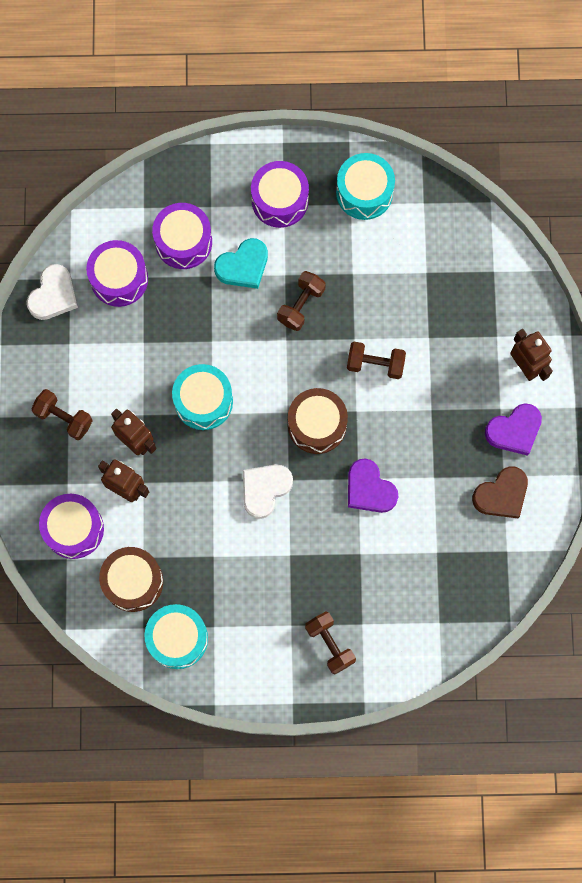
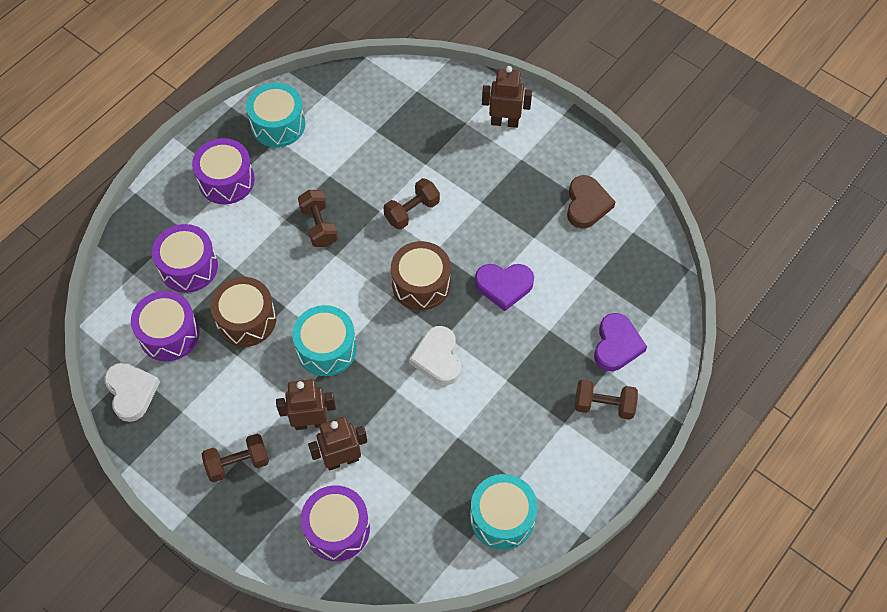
camera: 50 degrees left, 15 degrees down
(133, 582) = (424, 516): brown drum -> brown drum (246, 320)
(243, 266) = (250, 241): turquoise heart -> none
(514, 430) = (545, 162): purple heart -> purple heart (616, 345)

